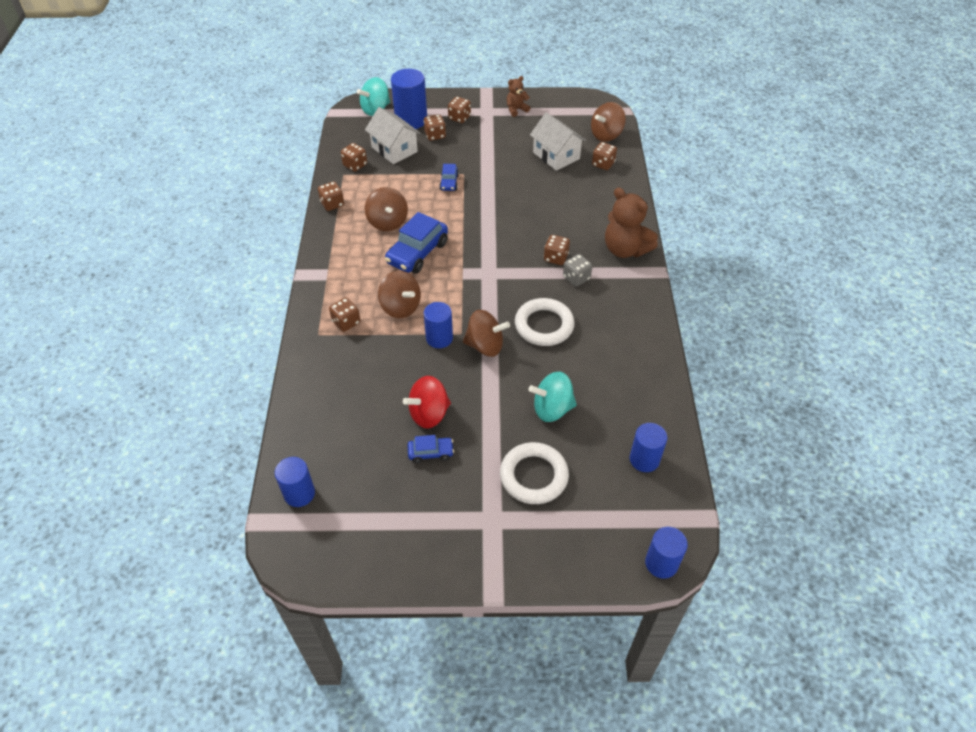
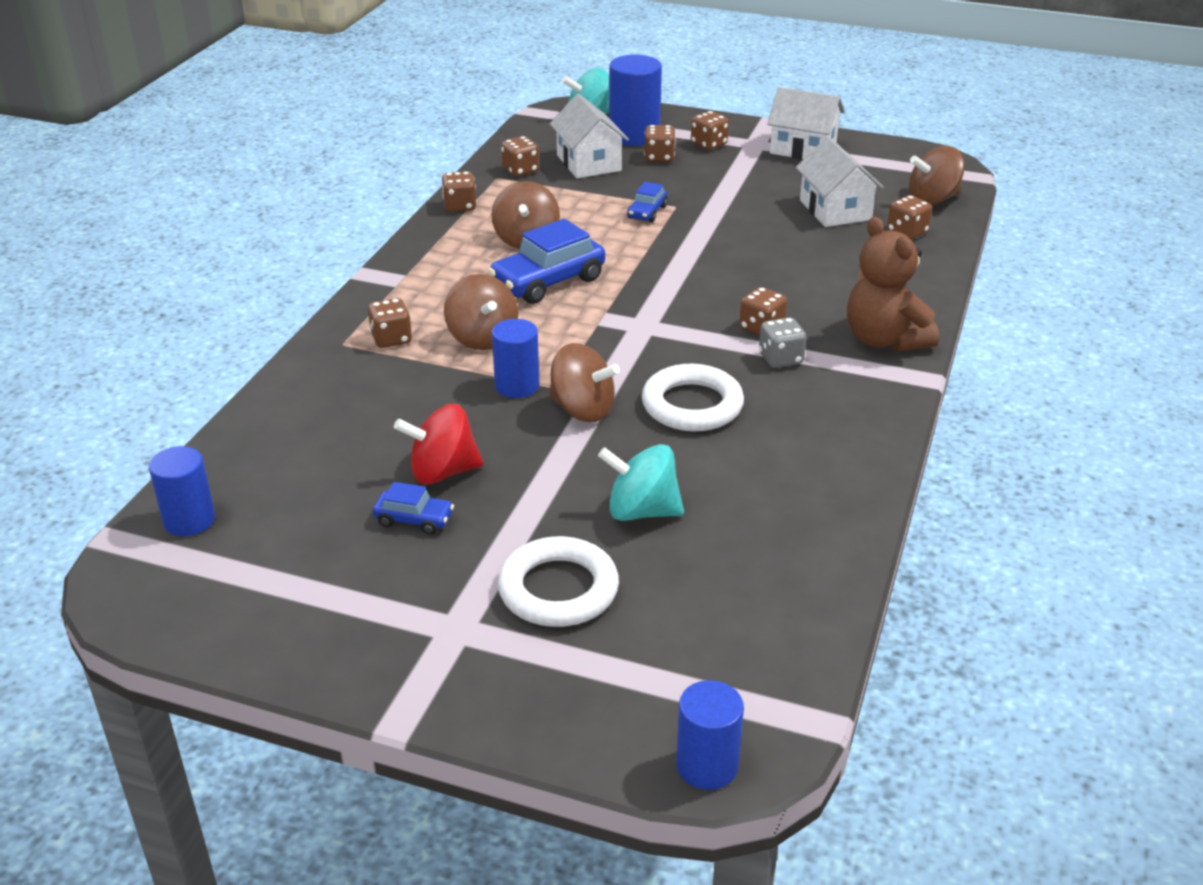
camera: 20 degrees right, 15 degrees down
(516, 109) = (803, 149): brown teddy bear -> white house
(644, 459) = (760, 615): blue cylinder -> none

